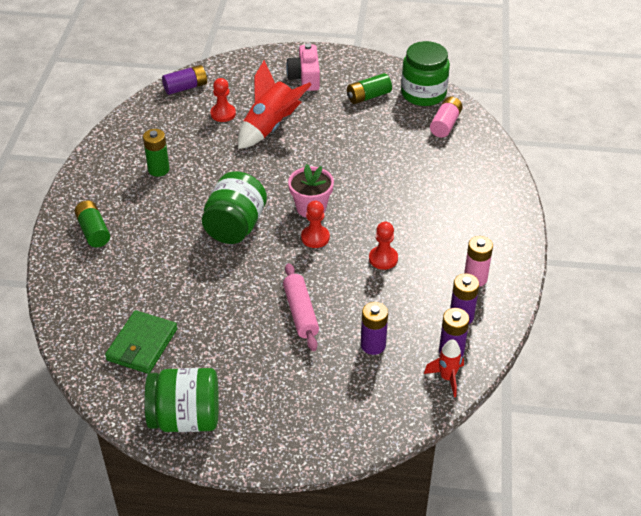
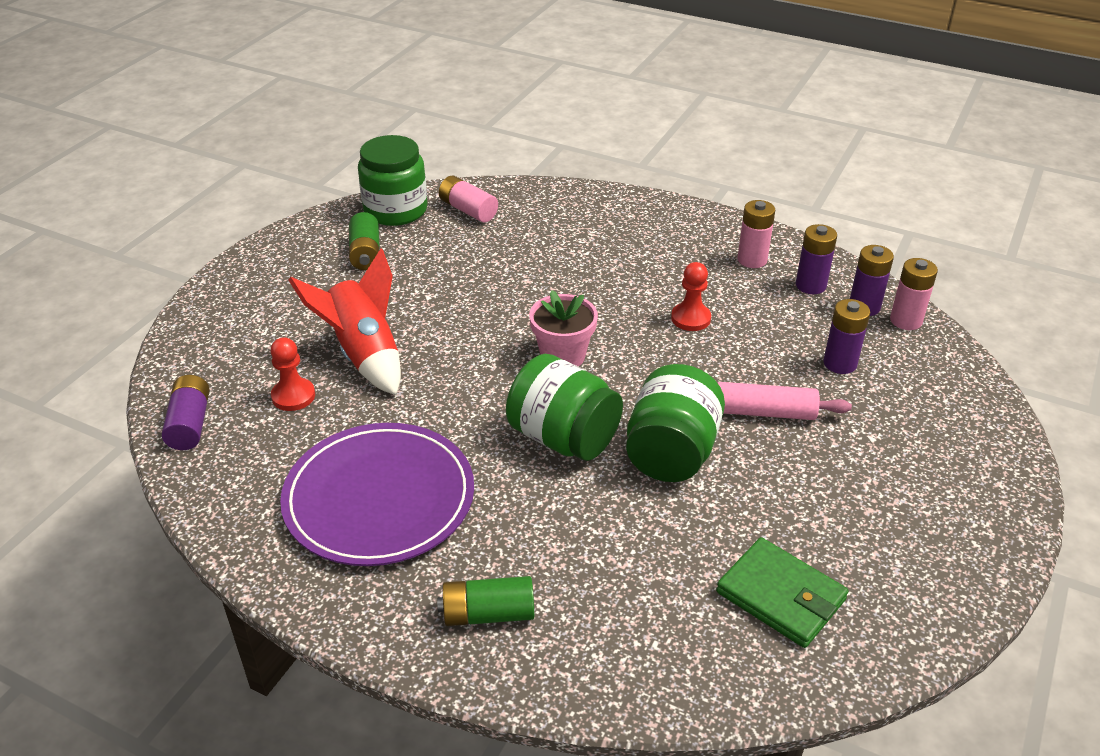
camera: 70 degrees left, 5 degrees down
(158, 169) = (379, 498): green battery -> purple plate
(185, 418) = (940, 572): green jar -> green jar (671, 453)
(305, 77) = (276, 296): pink camera -> none
(315, 237) = (625, 366): red pawn -> none
(447, 378) = (906, 320): red rocket -> pink battery

